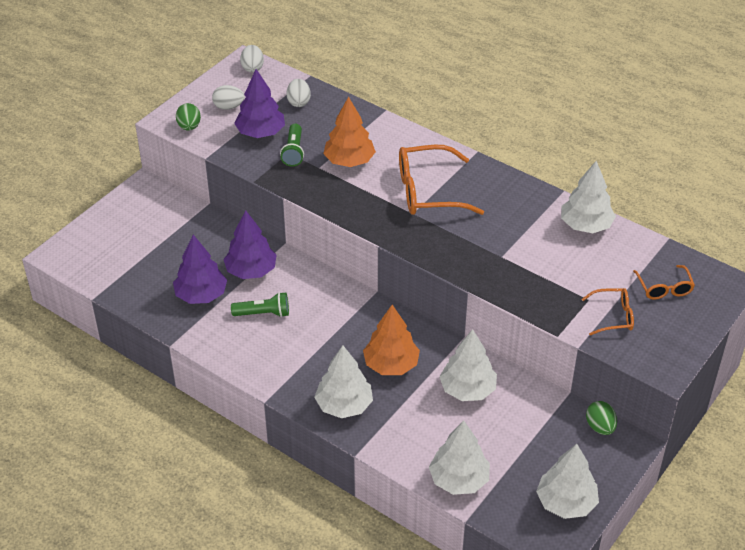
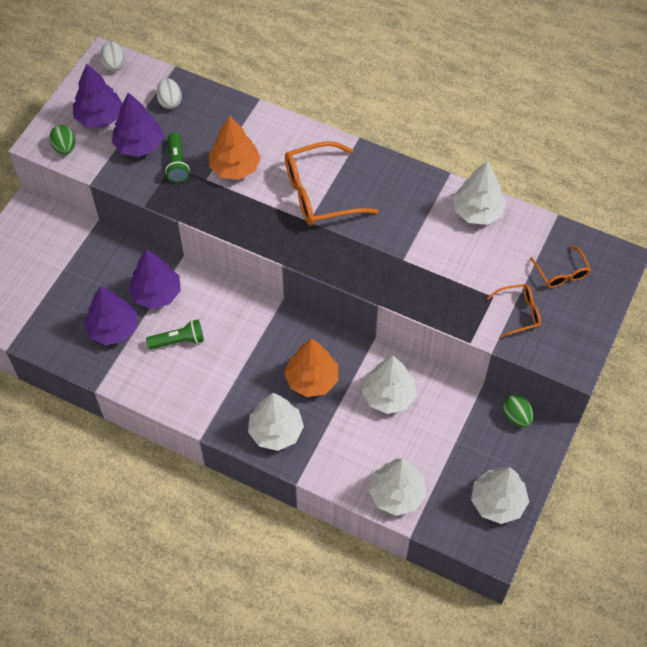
camera: 10 degrees left, 15 degrees up
(228, 107) = (100, 117): white egg -> purple tree

